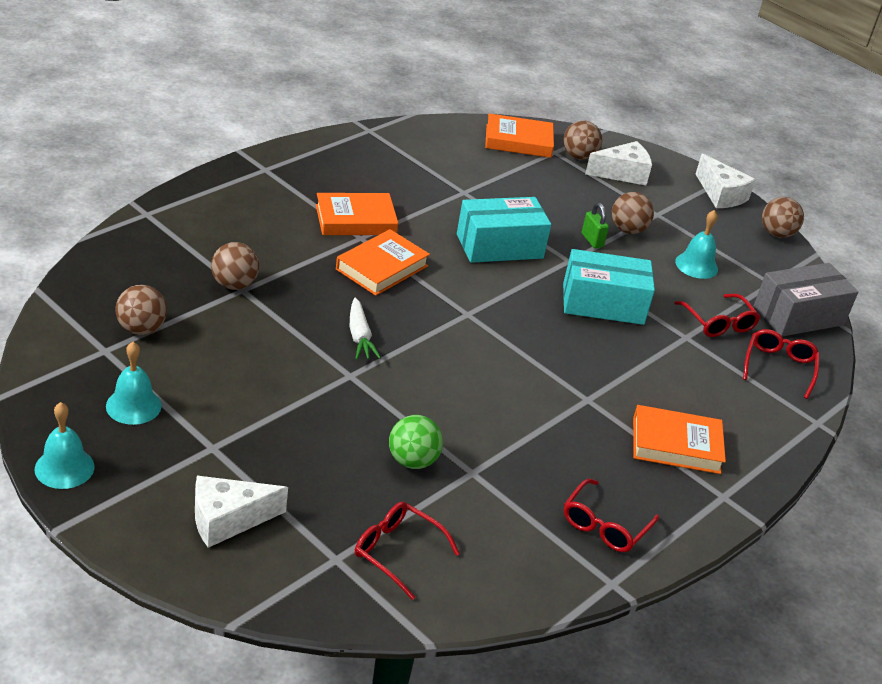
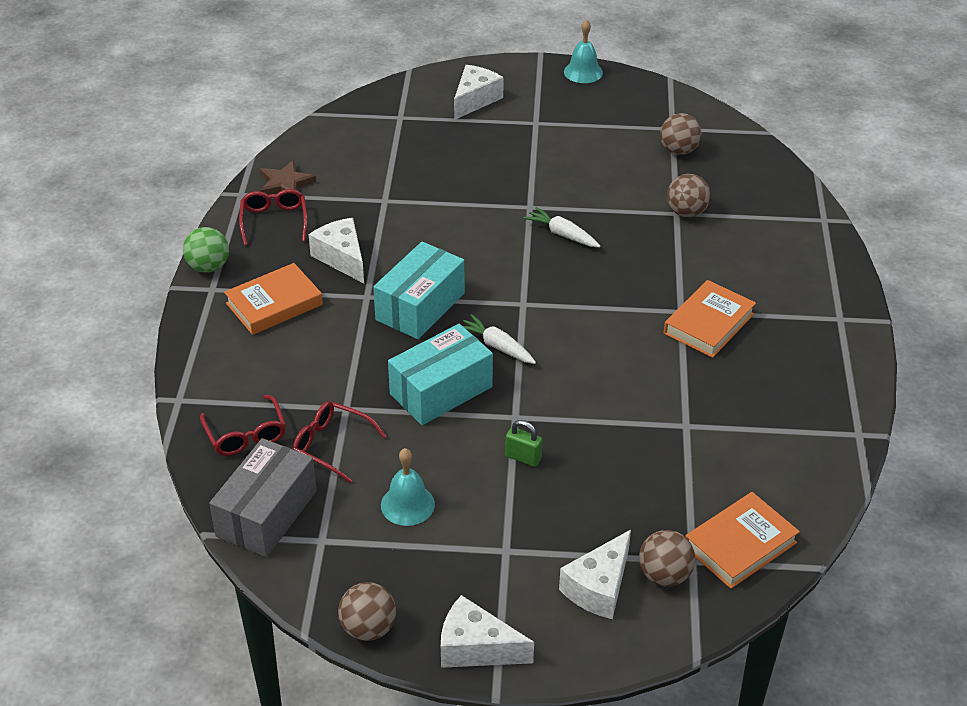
camera: 145 degrees right, 5 degrees up
(133, 405) = (606, 114): turquoise bell -> none
(382, 267) = (628, 296): orange book -> none
(397, 552) = (374, 137): red glasses -> none
(412, 461) = (425, 184): green ball -> green ball (208, 267)
(499, 246) = (582, 386): turquoise box -> turquoise box (420, 306)
(526, 302) = (497, 346): none -> white carrot
(553, 562) = (285, 184): none -> brown star
(575, 445) = (342, 258): none -> white cheese
(628, 230) = (509, 500): brown ball -> none

